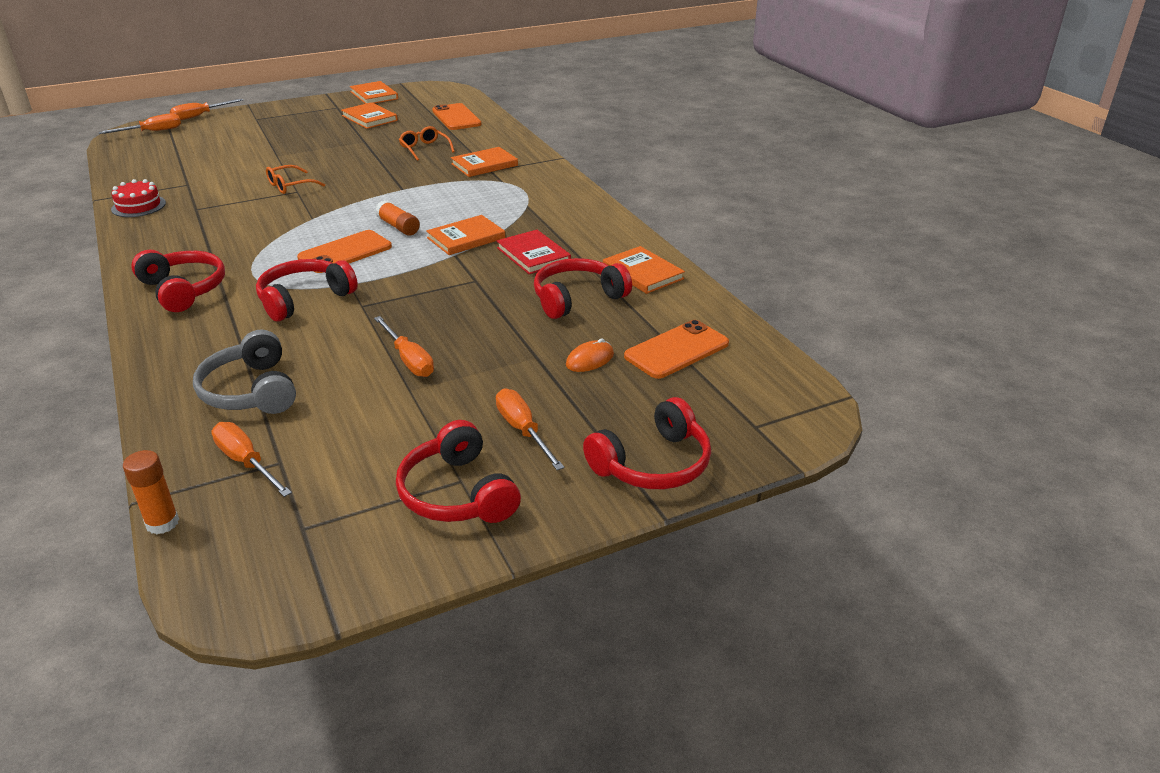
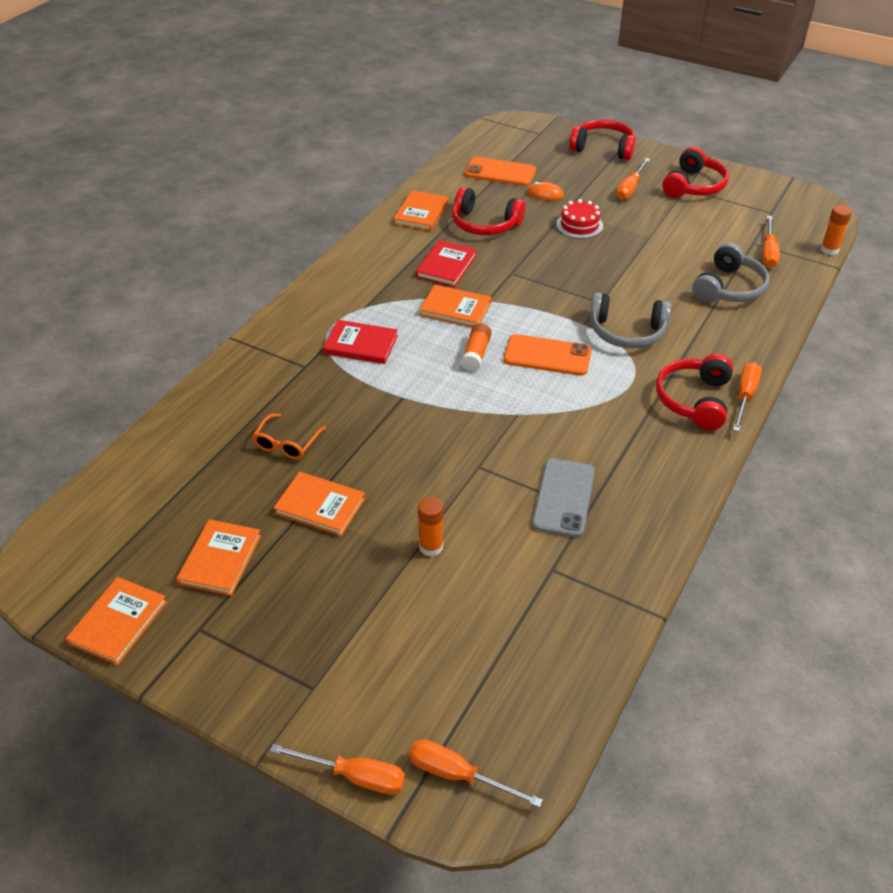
camera: 125 degrees left, 10 degrees up
(138, 206) = (631, 562): red cake -> red cake (579, 225)
(219, 206) = (563, 498): none -> grey phone
(271, 161) = (431, 547): none -> orange glue stick
(290, 186) = (472, 481): orange glasses -> none
(304, 299) = (627, 332): red headphones -> grey headphones
(409, 360) = (627, 251): orange screwdriver -> orange screwdriver (745, 396)
(456, 117) = (161, 478): orange phone -> none
(483, 192) = (361, 345): none -> red book
(484, 165) = (294, 377): orange book -> orange book (320, 506)

